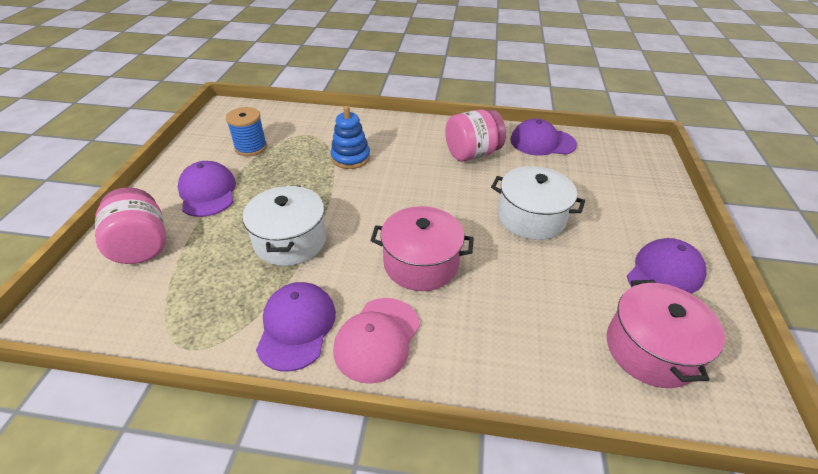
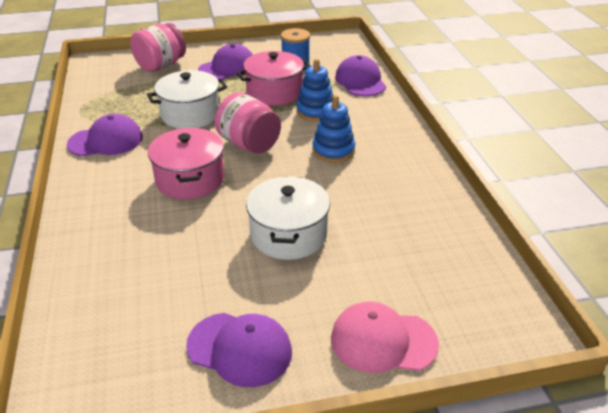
camera: 70 degrees right, 5 degrees down
(377, 339) = (102, 176): pink cap -> pink cap (383, 341)
(421, 165) = (333, 151): none -> blue stacking toy
(472, 154) = (378, 177): pink jar -> pink jar (249, 144)
(542, 142) = (447, 225): purple cap -> purple cap (360, 81)
(650, 349) = (125, 336): pink pot -> pink pot (274, 92)

